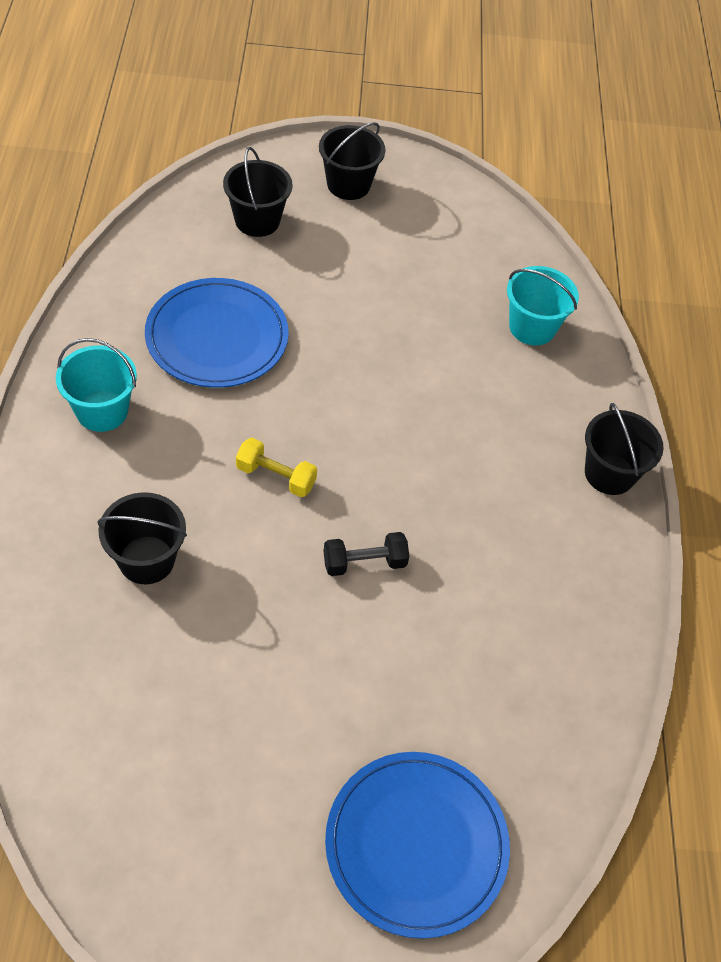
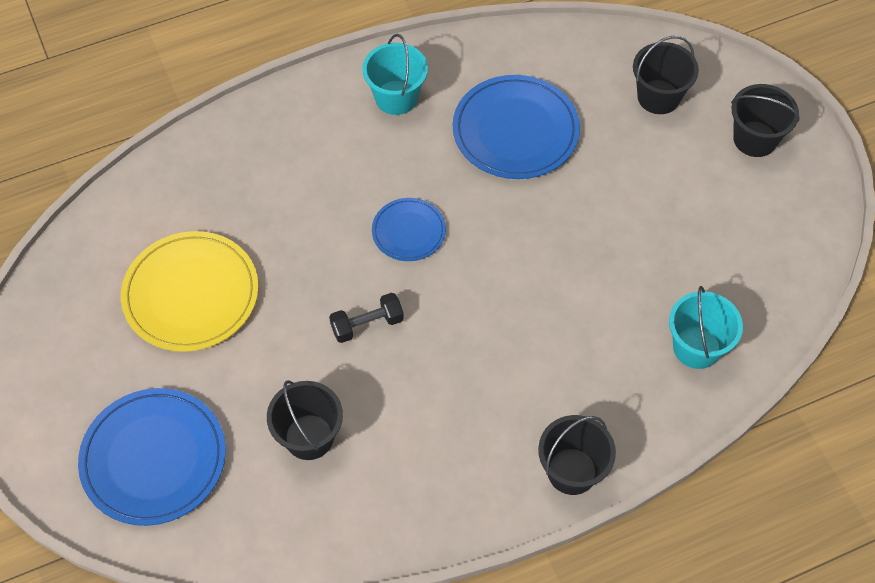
camera: 70 degrees right, 5 degrees up
(146, 560) = (287, 188): black bucket -> black bucket (309, 437)
(223, 716) = (191, 294): none -> yellow plate
(276, 476) = (408, 231): yellow dumbbell -> blue plate
(364, 563) = (367, 324): black dumbbell -> black dumbbell turned 75 degrees counterclockwise

